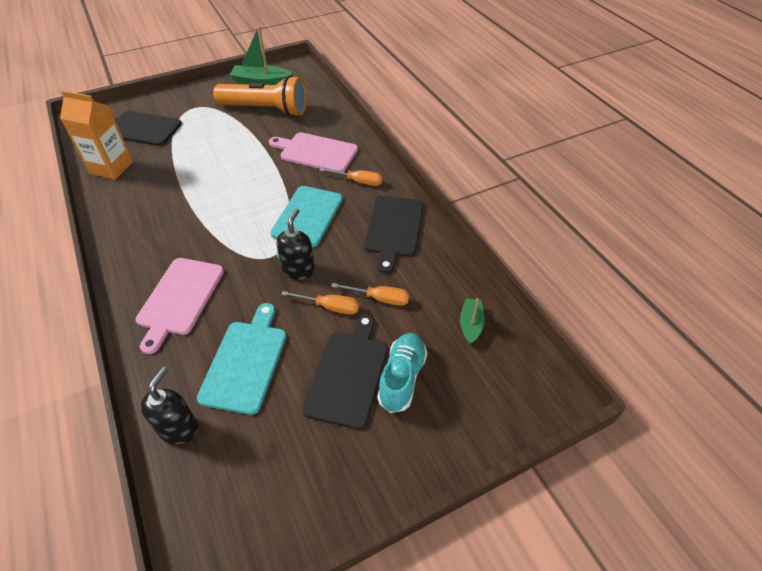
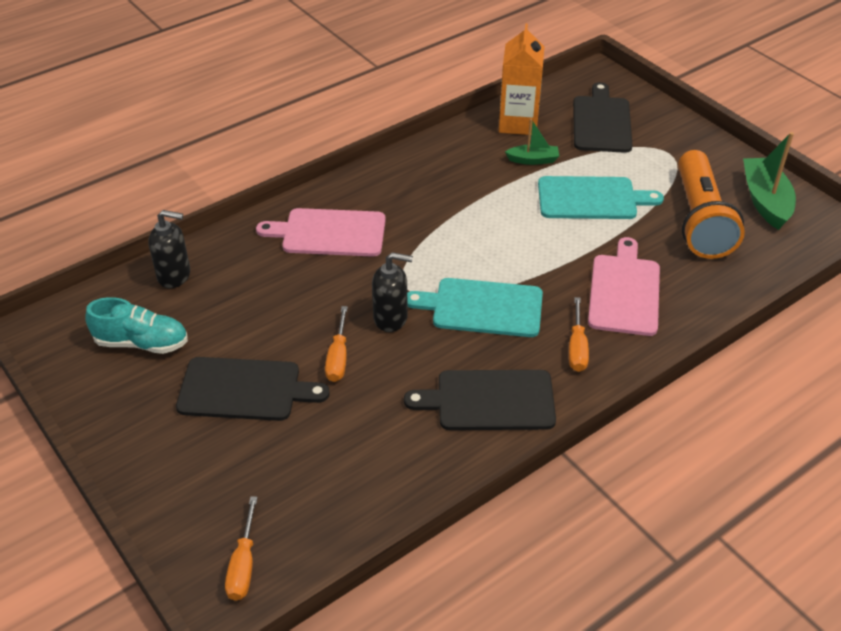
camera: 80 degrees right, 5 degrees down
(245, 361) = (254, 303): turquoise cutting board -> turquoise cutting board (592, 198)
(380, 298) = (359, 402): orange screwdriver -> orange screwdriver (243, 565)
(402, 378) = (243, 439): turquoise shoe -> turquoise shoe (142, 343)
(470, 324) = (331, 502): green boat -> green boat (533, 160)

